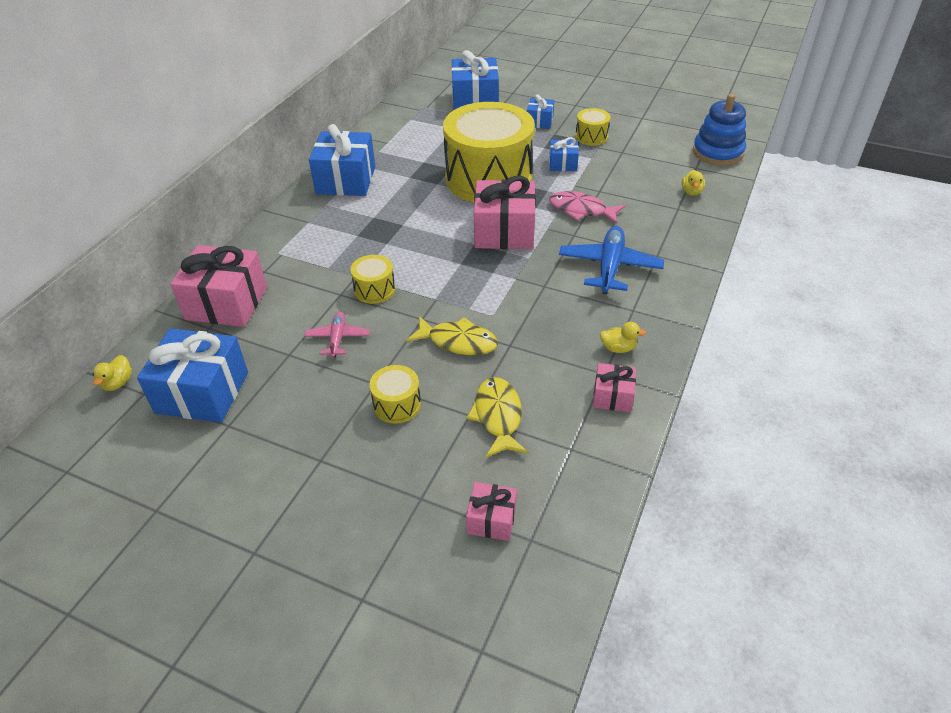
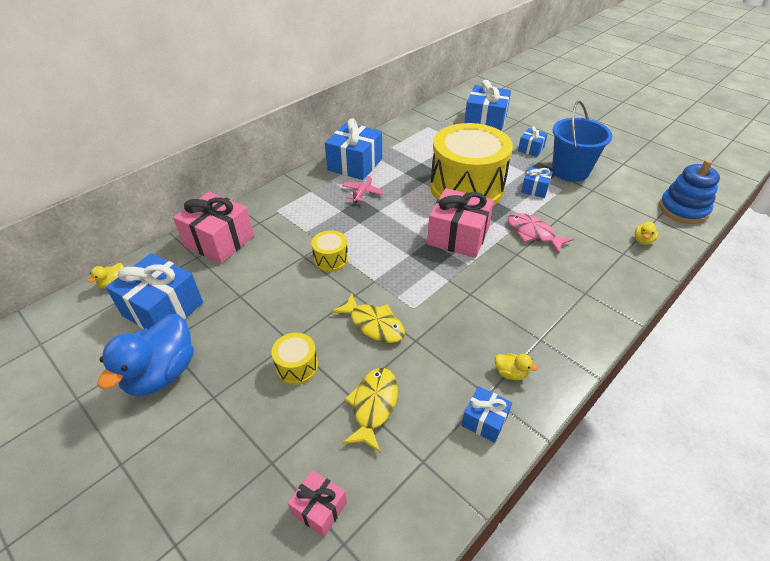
camera: 20 degrees right, 0 degrees up
(245, 456) = (162, 373): none -> blue duck
(337, 338) = (282, 293): pink plane -> pink plane (362, 192)
(591, 137) = (570, 171): yellow drum -> blue bucket
(609, 267) = (536, 292): blue plane -> none
(612, 396) = (484, 420): pink gift -> blue gift

